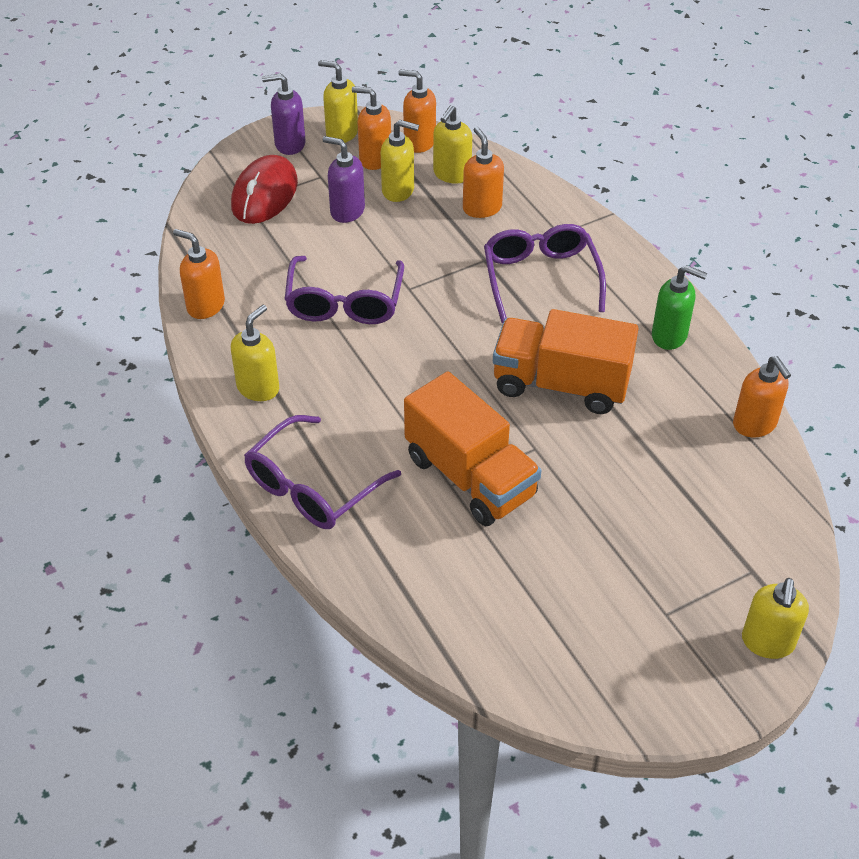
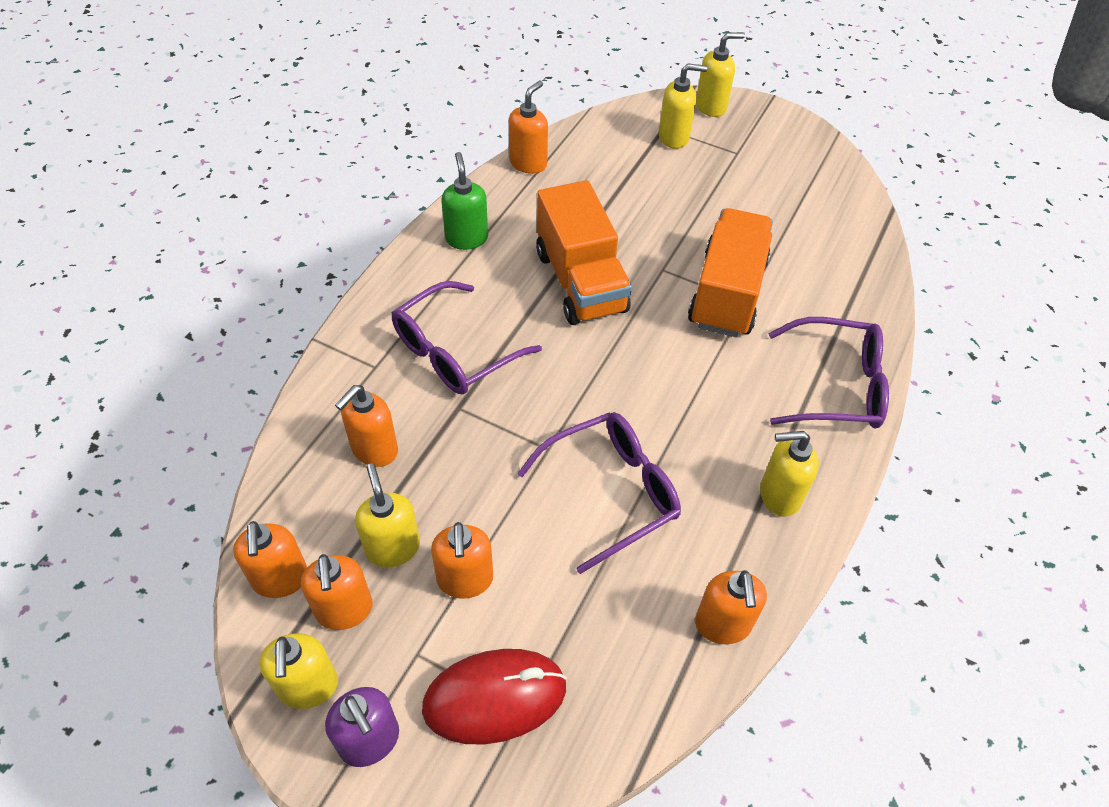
camera: 125 degrees left, 5 degrees up
(347, 211) = (465, 580): purple soap dispenser -> orange soap dispenser
(451, 174) = (329, 509): yellow soap dispenser -> yellow soap dispenser (674, 137)

